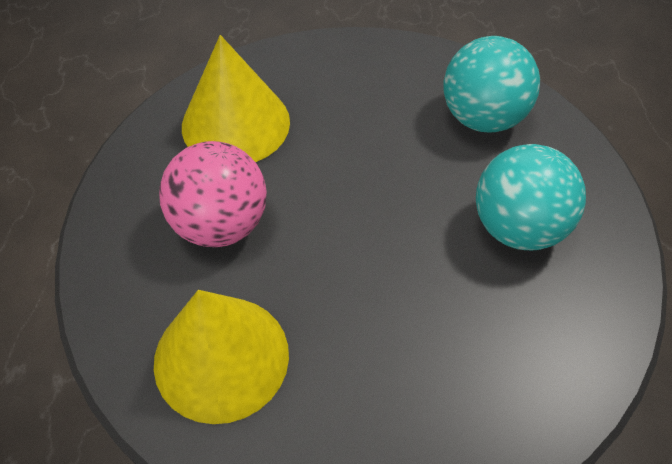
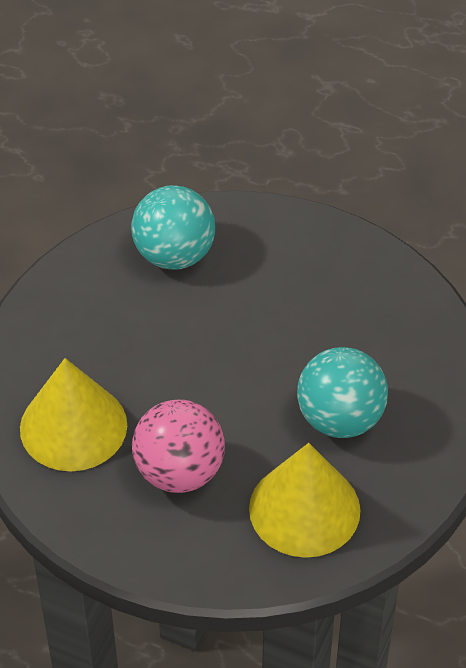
camera: 65 degrees left, 5 degrees down
(518, 226) = (292, 284): turquoise ball -> turquoise ball (340, 419)

